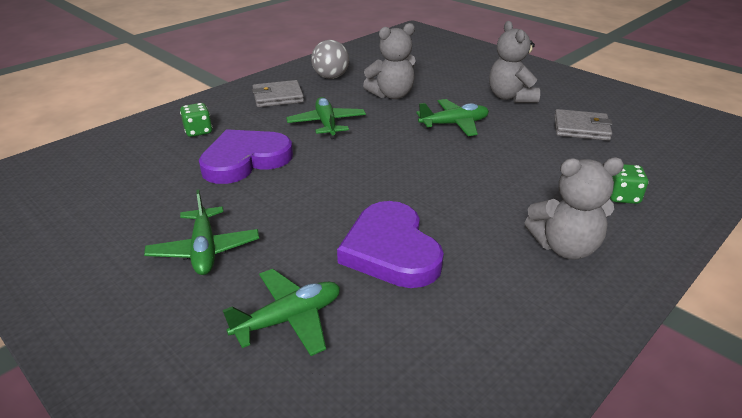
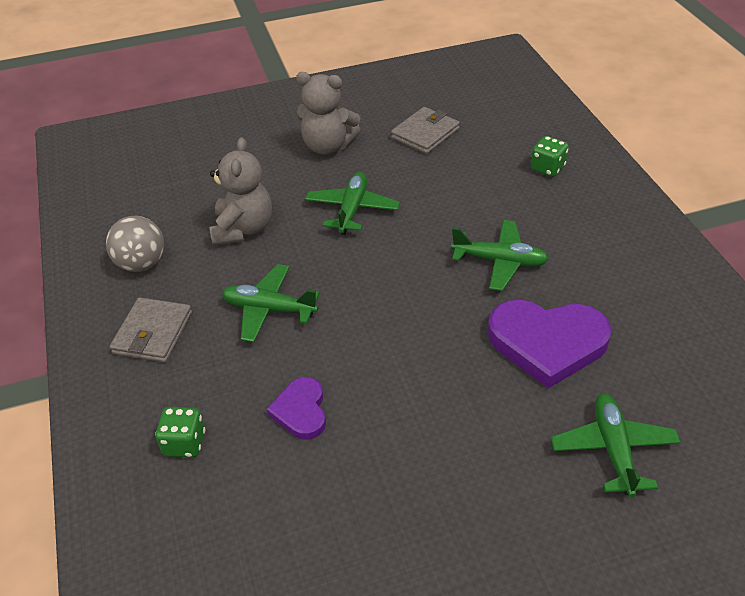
camera: 60 degrees left, 10 degrees up
(204, 249) = (471, 493): green plane -> green plane (499, 261)
(245, 160) = (301, 411): purple heart -> purple heart, size x0.55
(565, 247) = (597, 234): grey teddy bear -> none

